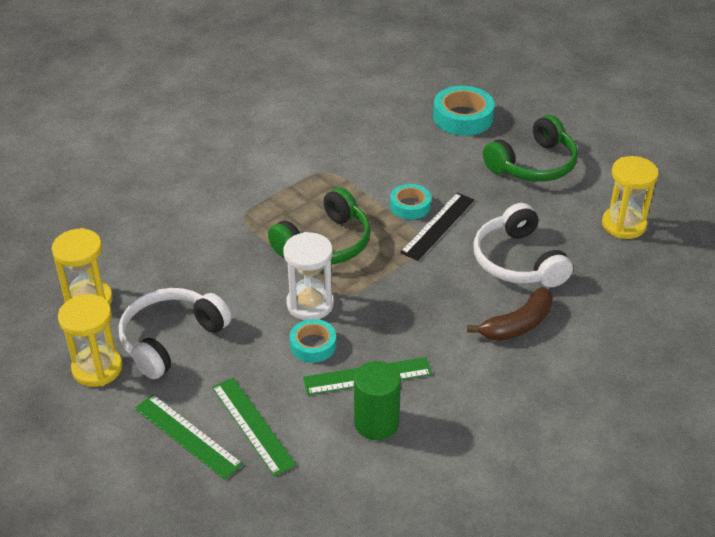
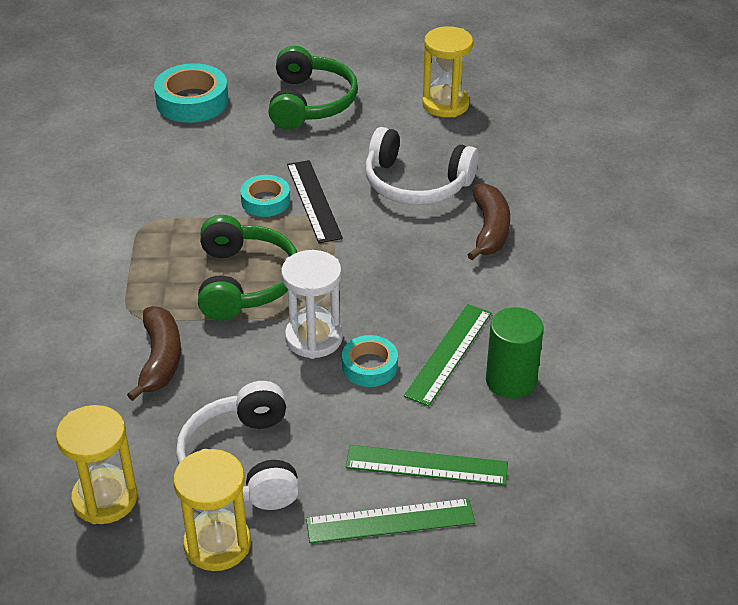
camera: 50 degrees left, 0 degrees up
(219, 252) = (160, 359): none -> brown banana

